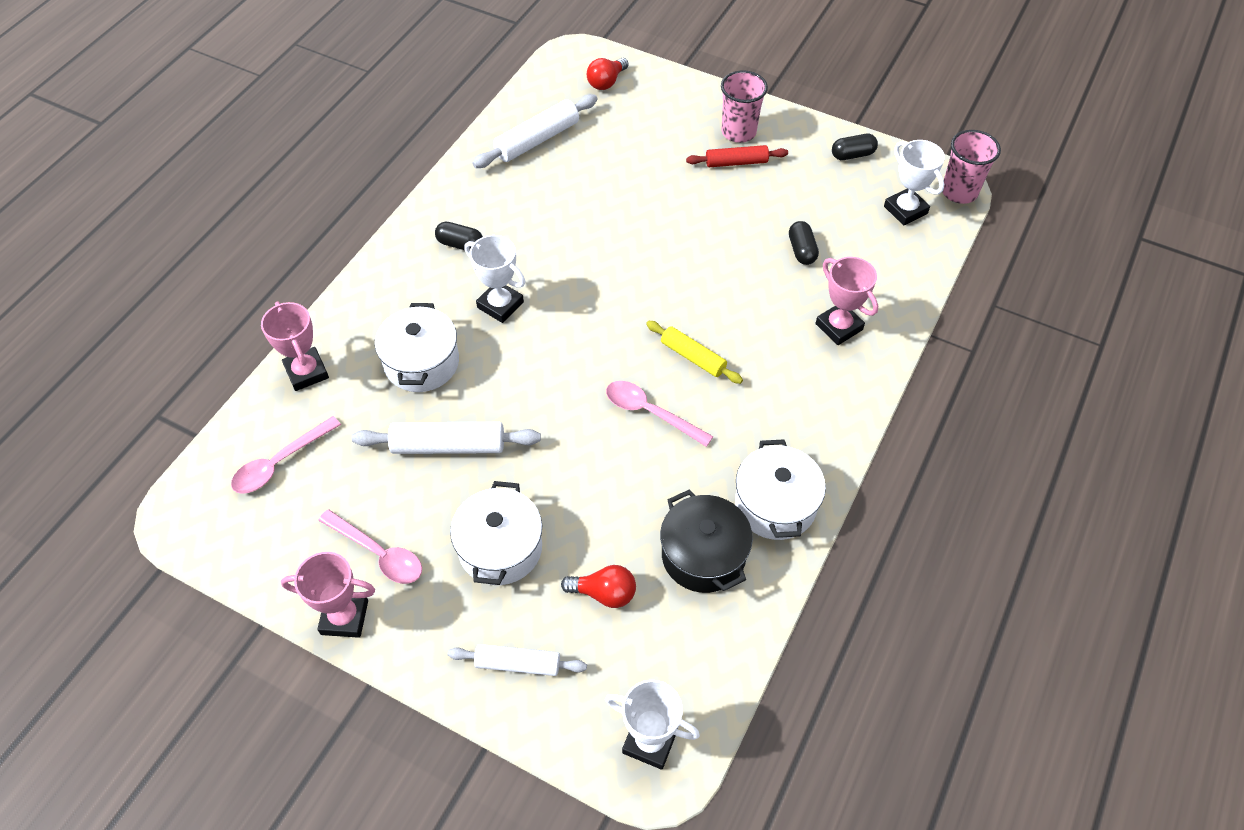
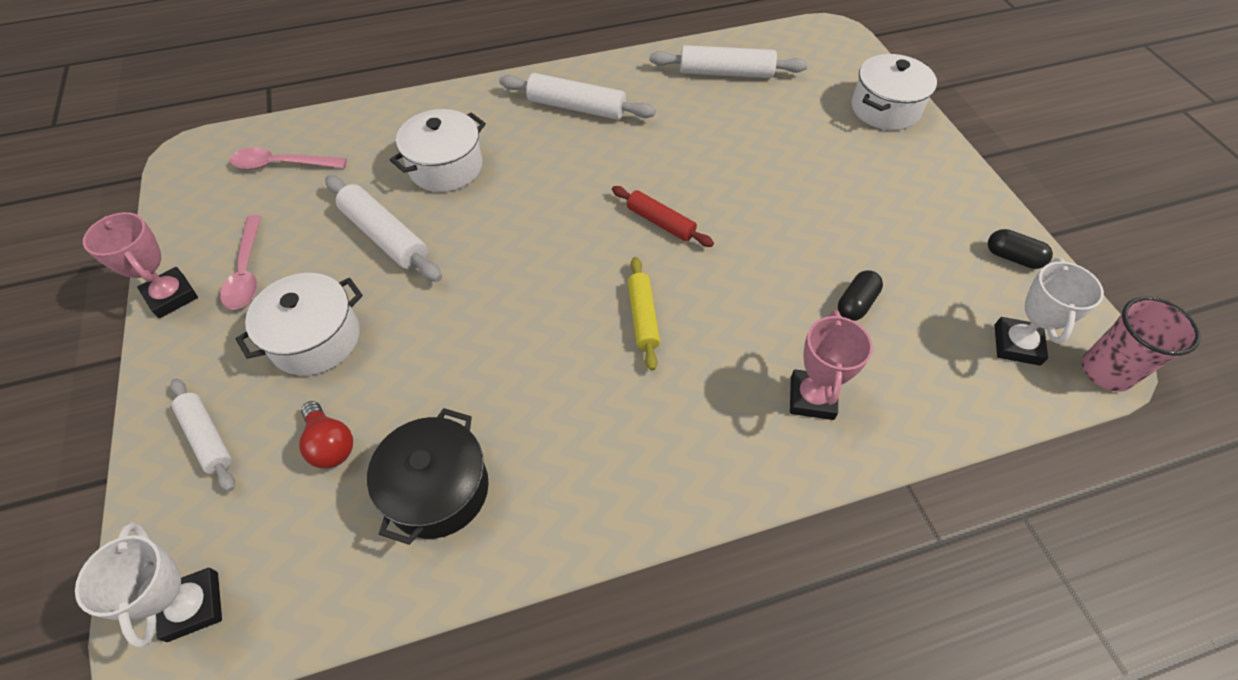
camera: 45 degrees right, 0 degrees up
(306, 372) = (373, 121): pink trophy -> none
(460, 244) = (576, 107): black capsule -> white rolling pin
(500, 305) = (548, 167): white trophy -> none
(606, 82) = (835, 65): red light bulb -> none
(650, 412) = (551, 333): pink spoon -> none
(736, 162) = (879, 190): red rolling pin -> red rolling pin (660, 222)
(738, 132) = (912, 168): pink cup -> none
(775, 505) = (551, 505): white pot -> white pot (885, 109)

